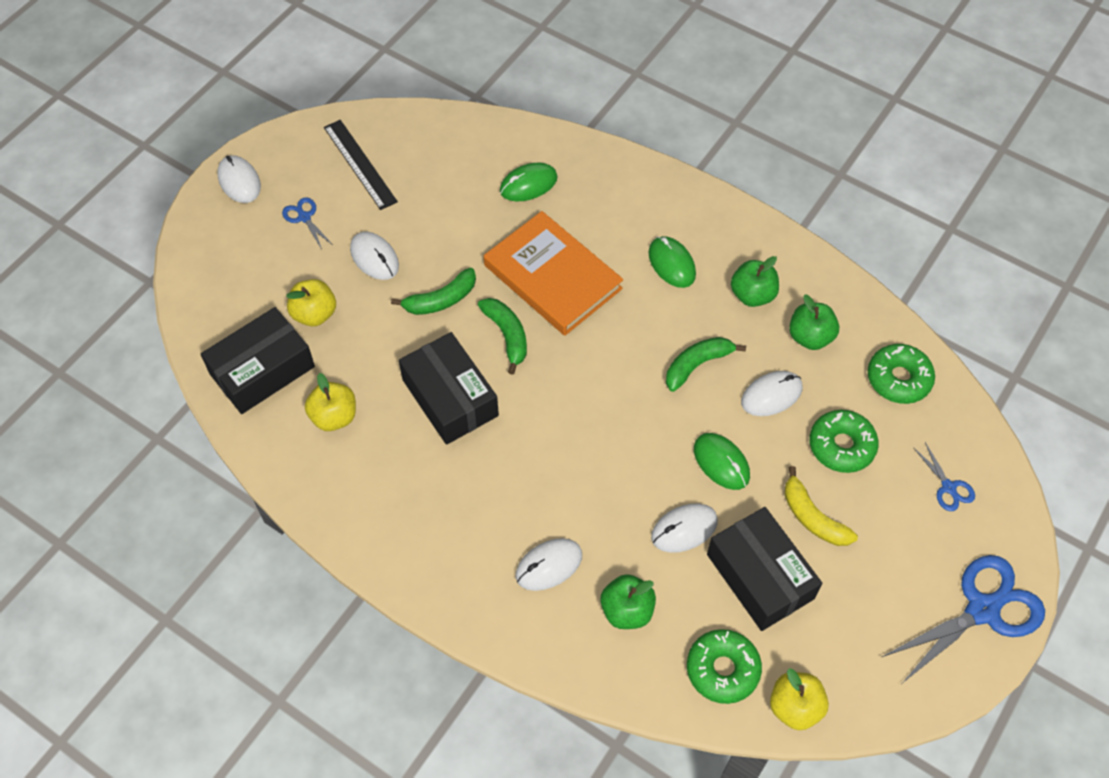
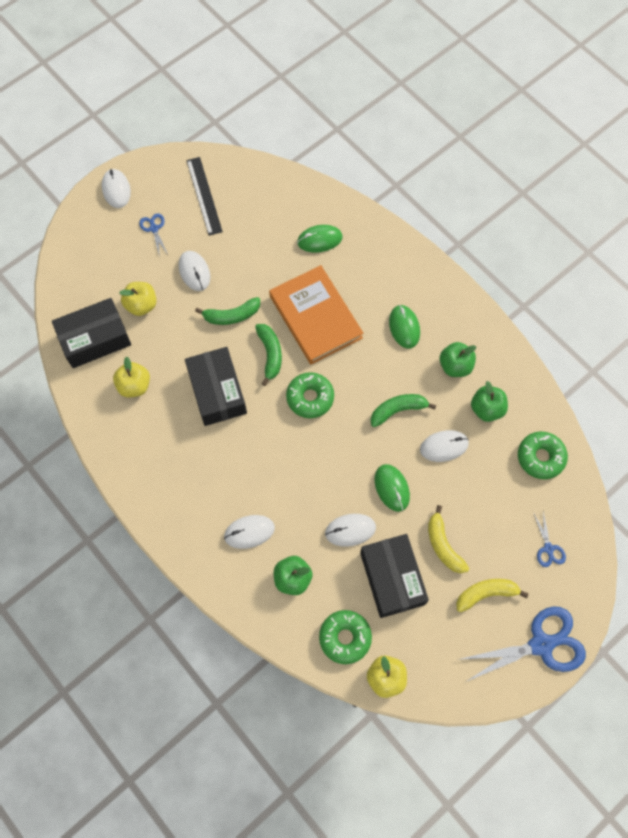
camera: 15 degrees right, 10 degrees up
(841, 446) = (481, 497): green donut -> green donut (310, 398)
(889, 564) = (486, 593): none -> yellow banana

